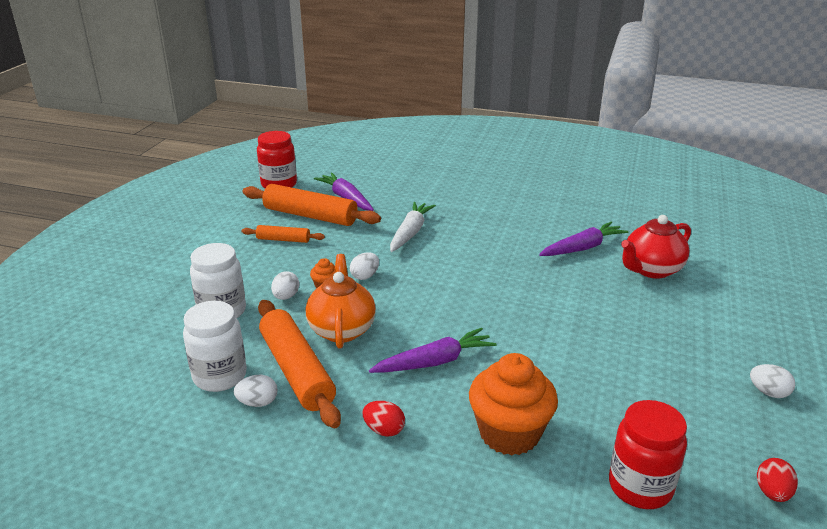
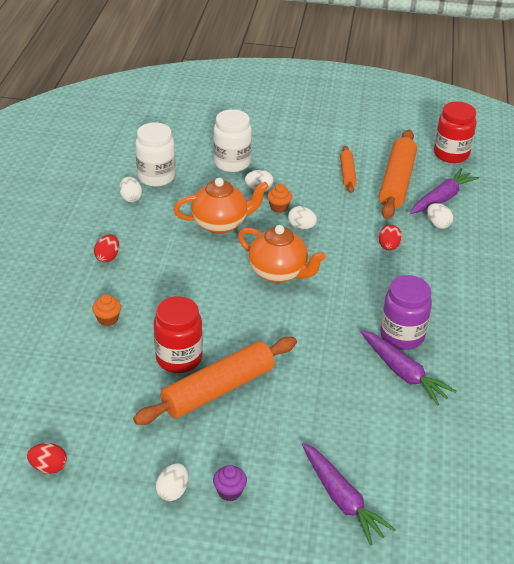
camera: 80 degrees right, 10 degrees up
(297, 371) = (167, 209): orange rolling pin -> orange rolling pin (218, 389)
(384, 205) = (438, 224): none -> white egg
(410, 233) = (388, 246): white carrot -> red egg
(434, 362) = (187, 276): purple carrot -> purple carrot (342, 499)
(438, 298) = (278, 272): none -> orange teapot
(509, 433) = (108, 319): orange cupcake -> orange cupcake, size x0.44
(535, 242) = (402, 336): none -> purple jar
(640, 487) = (55, 388): red jar -> red jar (179, 358)
(651, 270) = (374, 428): red teapot -> none
(754, 355) = (229, 491): none -> purple cupcake

